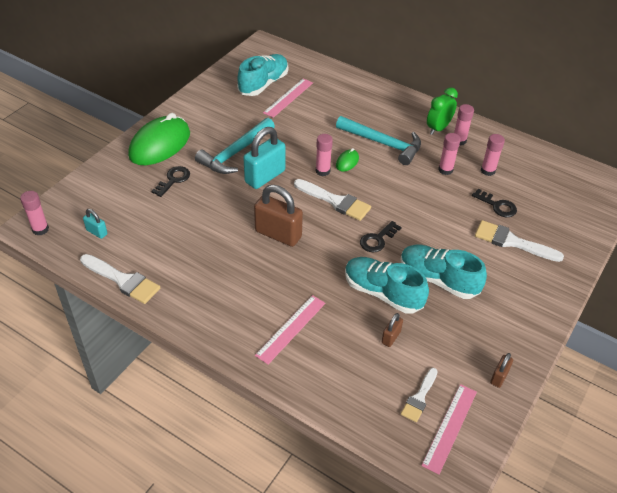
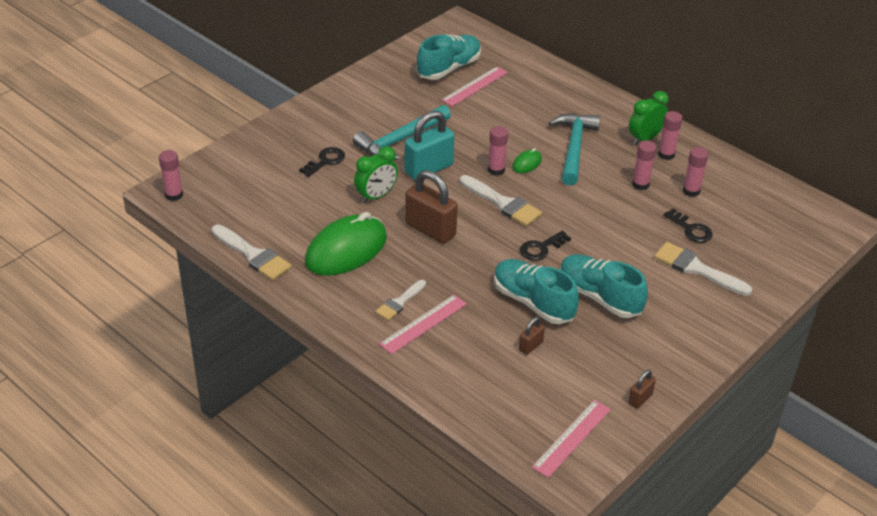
camera: 10 degrees right, 5 degrees down
(97, 232) = (233, 205): turquoise padlock -> none
(160, 145) = (317, 122): green mouse -> green mouse (346, 250)
(224, 208) = (376, 196): none -> green clock
(383, 143) = (574, 148): turquoise hammer -> turquoise hammer turned 120 degrees counterclockwise
(419, 398) = (546, 406): white brush -> white brush (399, 302)

